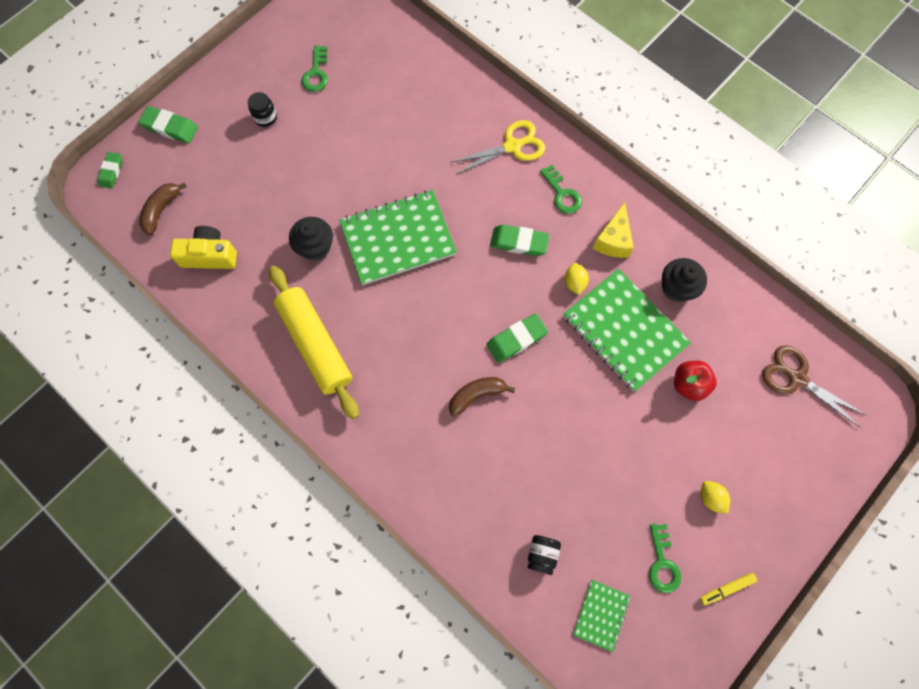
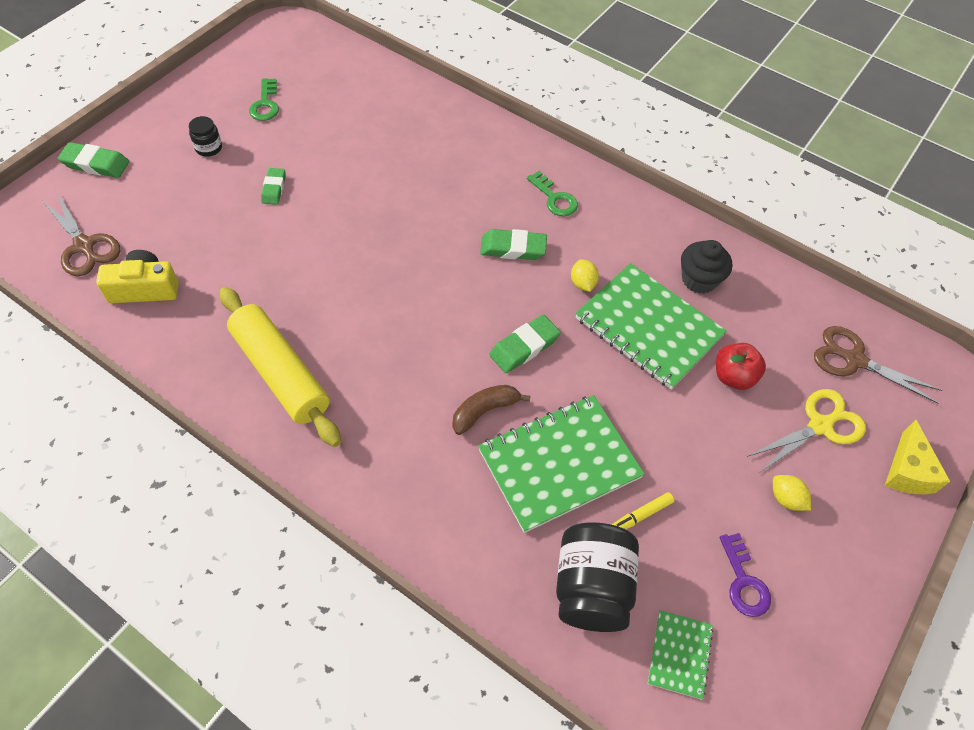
camera: 10 degrees left, 15 degrees down
(111, 172) = (23, 212): green eraser -> green eraser (274, 188)
(161, 210) = (84, 246): brown banana -> brown scissors
(315, 247) = (274, 270): black cupcake -> none
(398, 239) = (372, 255): green notebook -> green notebook (559, 464)
(512, 146) = (493, 157): yellow scissors -> yellow scissors (820, 425)
(542, 554) = (591, 588): black jar -> black jar, size x2.04
(613, 240) = (619, 238): yellow cheese -> yellow cheese (907, 471)
(662, 563) = (743, 581): green key -> purple key
(726, 588) = (828, 603): yellow marker -> yellow marker (640, 515)

